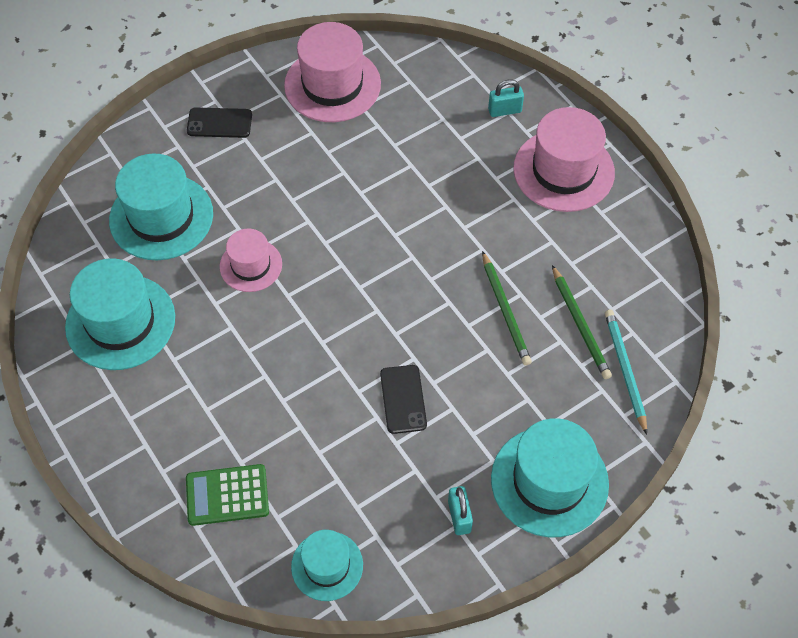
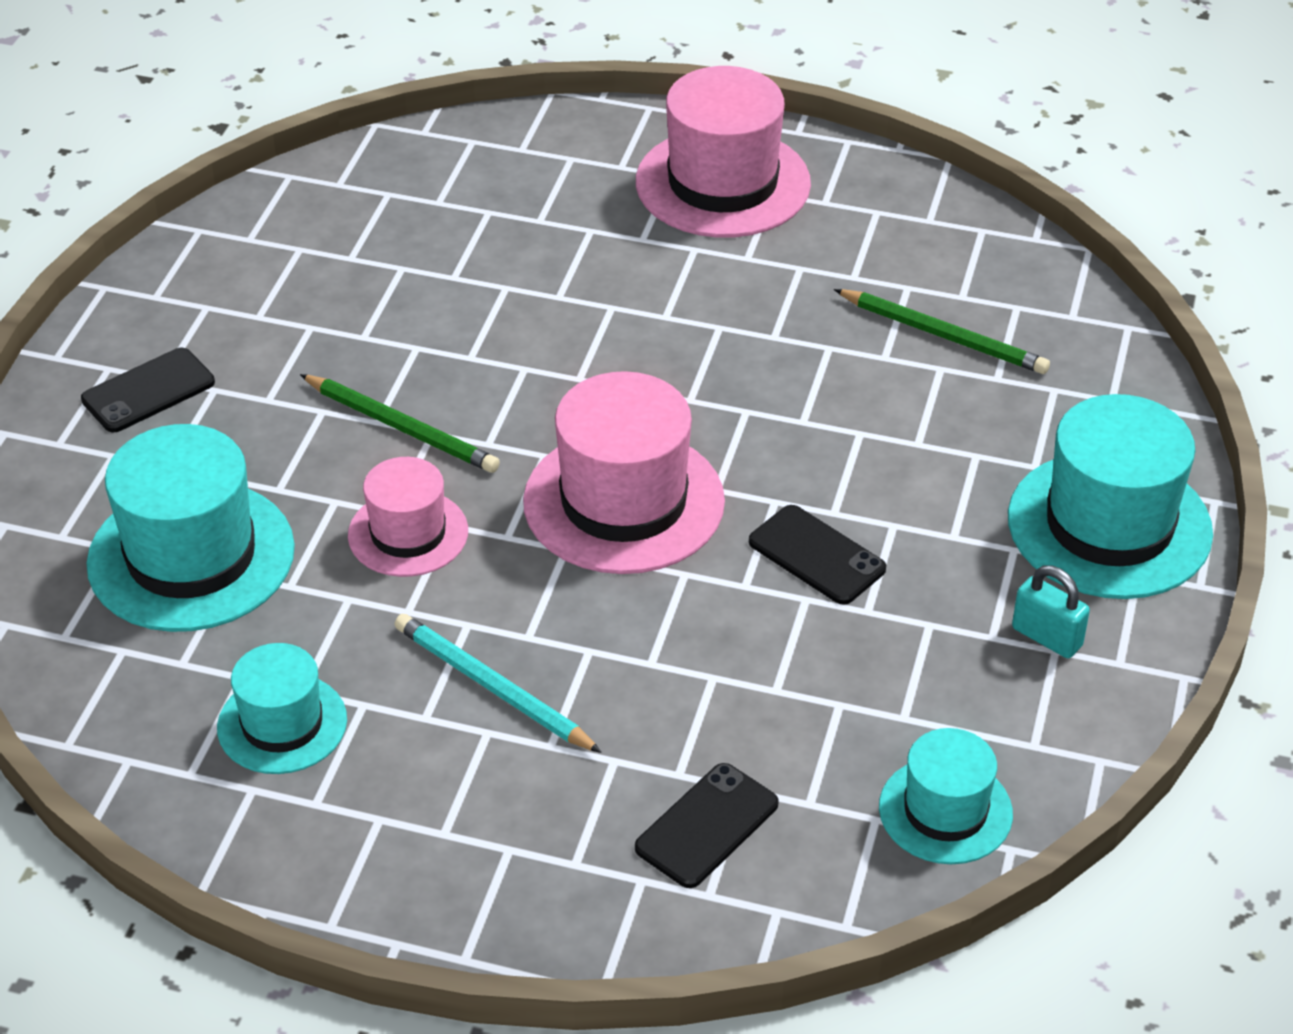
camera: 40 degrees left, 15 degrees down
(120, 322) = (282, 724): turquoise hat -> turquoise hat, size x0.59
(227, 495) = (707, 826): green calculator -> black phone
(332, 85) = (275, 255): pink hat -> pink hat (624, 502)
(504, 110) = (564, 159): turquoise padlock -> none
(505, 310) = (831, 376): green pencil -> green pencil (402, 427)
(625, 370) = (1055, 351): turquoise pencil -> turquoise pencil (492, 687)

